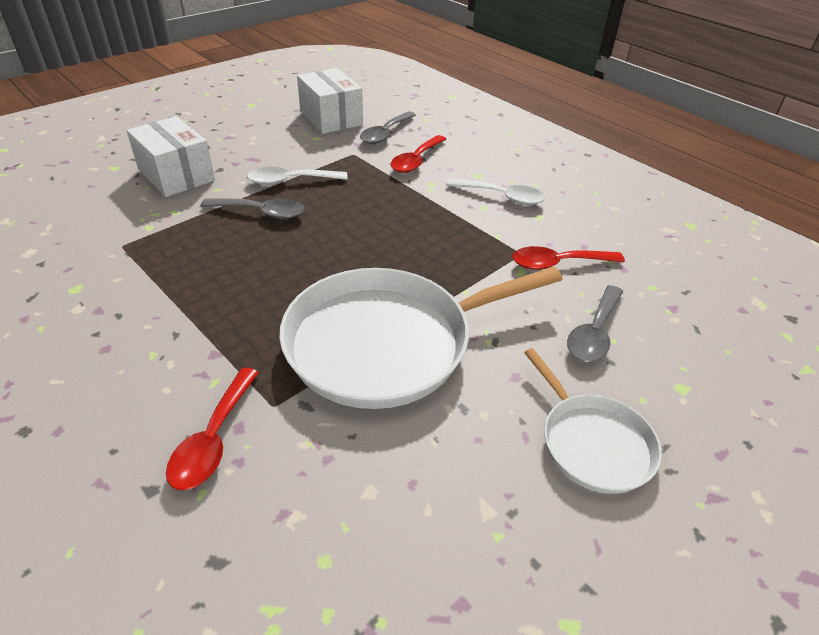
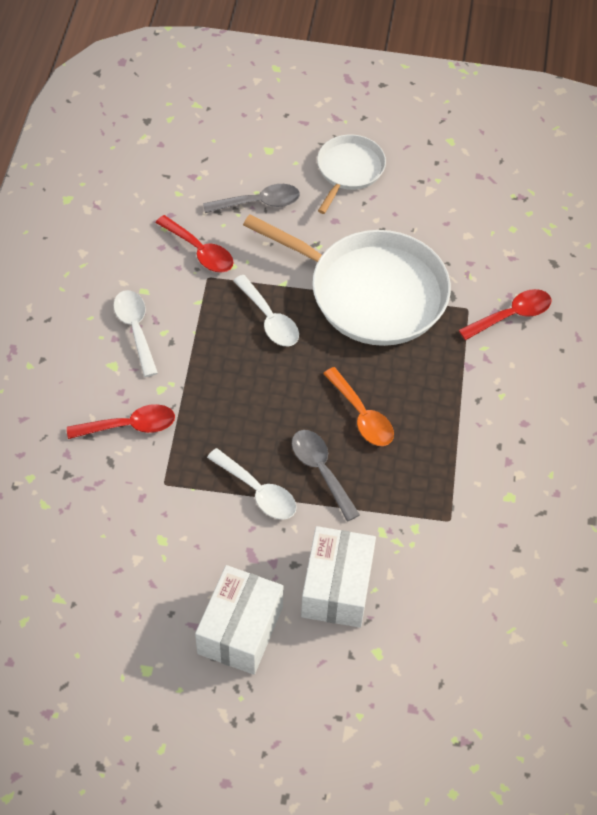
camera: 130 degrees left, 15 degrees up
(271, 256) = (362, 416): none -> orange spoon
(331, 118) = (106, 563): white box -> white box (240, 630)
(385, 134) = (97, 488): grey spoon -> none
(433, 262) = (269, 319): none -> white spoon

